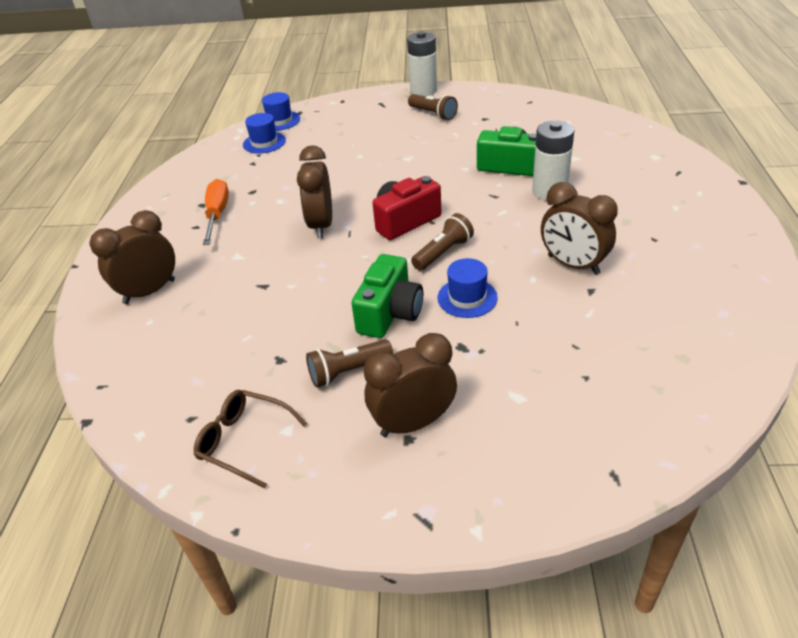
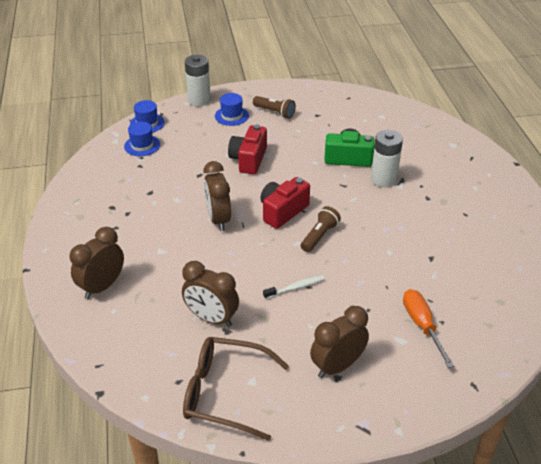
camera: 15 degrees left, 0 degrees up
(217, 214) = (129, 215): orange screwdriver -> orange screwdriver (422, 325)
(243, 441) = (223, 392): brown glasses -> brown glasses, size x1.57
(348, 371) = (280, 334): brown flashlight -> none
(383, 162) = (248, 160): none -> red camera
(390, 313) = (295, 287): green camera -> white toothbrush
(423, 91) = (260, 89): white battery -> white battery (199, 100)
(467, 298) = (347, 271): blue hat -> blue hat (231, 116)
(573, 265) = (414, 239): brown clock -> brown clock (211, 318)

